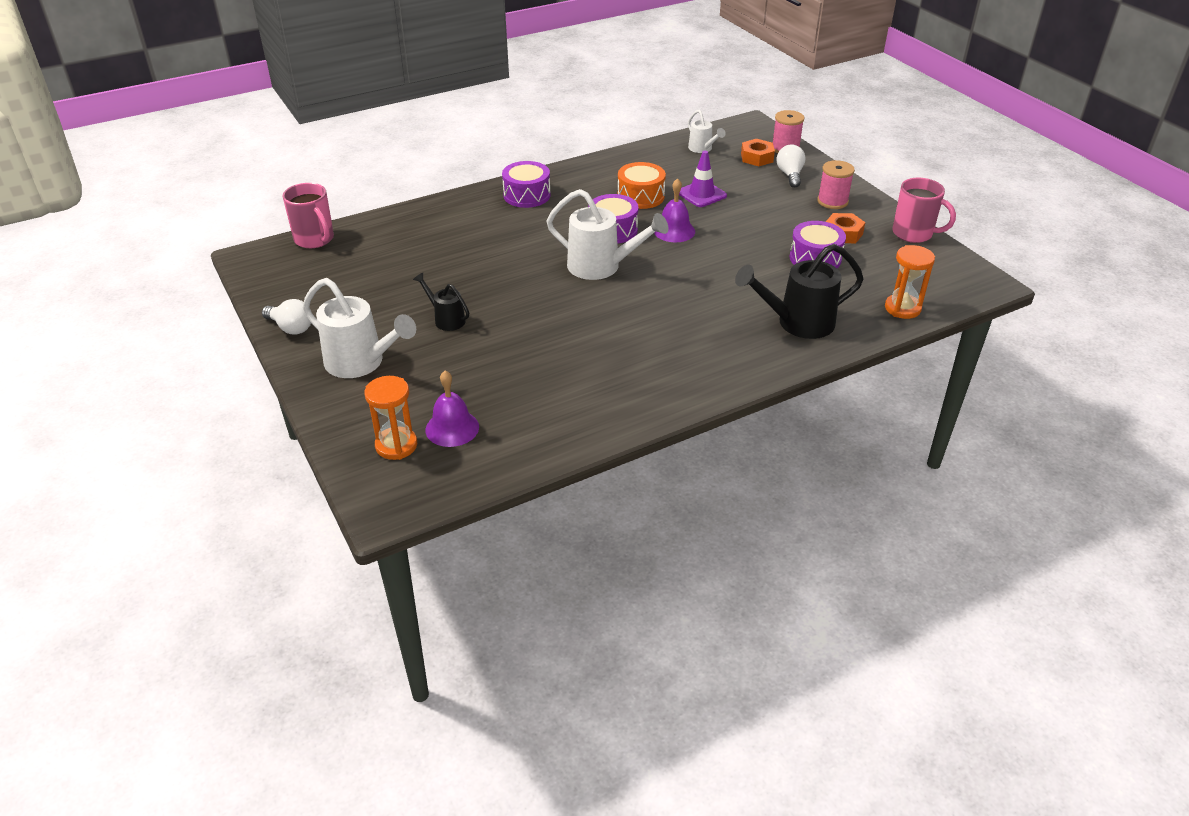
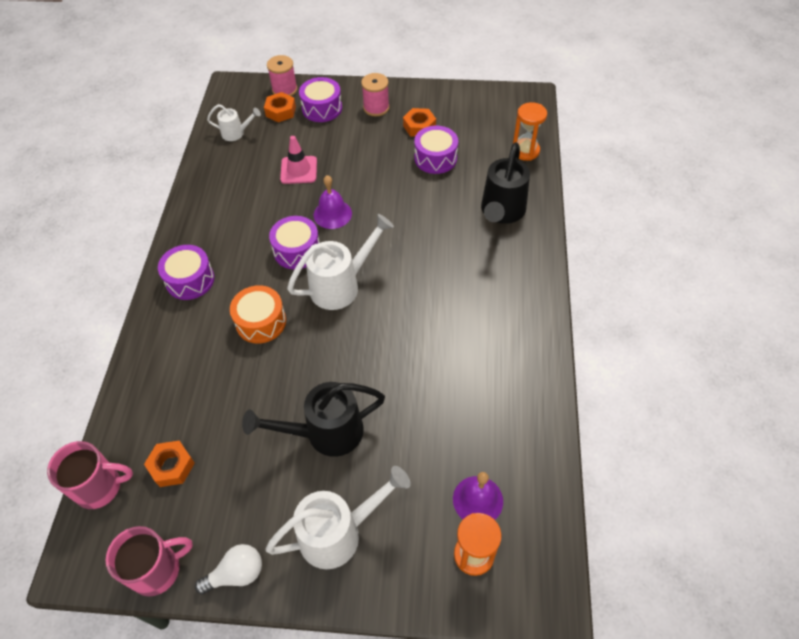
camera: 55 degrees left, 15 degrees up
(355, 261) = (172, 466): none -> orange nut
(446, 319) = (326, 433): black watering can -> black watering can, size x1.84
(640, 196) = (266, 207): orange drum -> orange drum (261, 322)
(701, 194) = (299, 170): purple traffic cone -> pink traffic cone
(790, 175) = (322, 108): white light bulb -> purple drum
(913, 234) = (449, 94): pink mug -> pink mug (157, 570)

